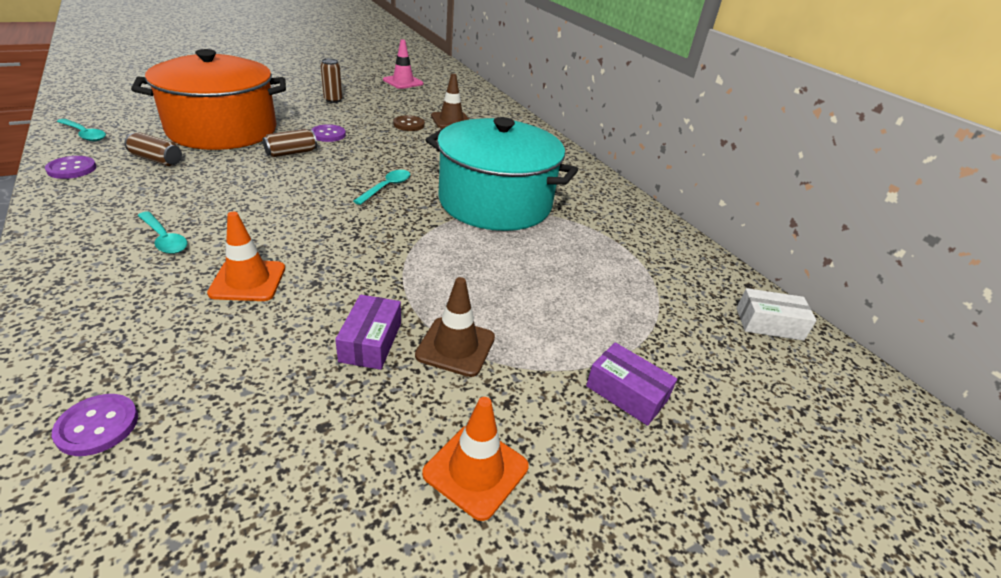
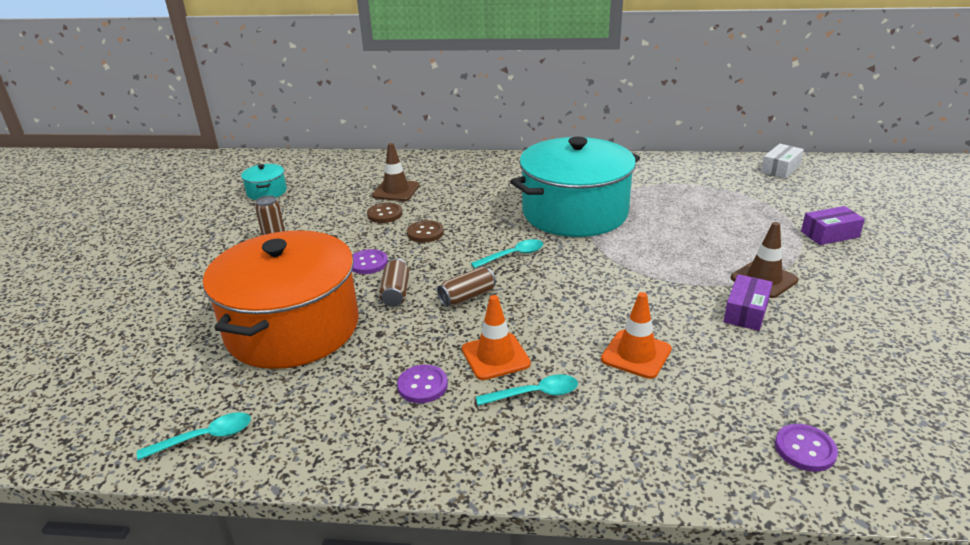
camera: 50 degrees left, 5 degrees down
(72, 169) = (312, 451): purple button -> purple button (422, 385)
(157, 160) = (339, 383): brown can -> brown can (467, 297)
(370, 342) = (746, 312): purple box -> purple box turned 75 degrees clockwise
(386, 187) = (513, 255): turquoise spoon -> turquoise spoon turned 90 degrees clockwise
(393, 145) = (425, 233): none -> brown button
(403, 82) = (267, 192): pink traffic cone -> turquoise pot
(476, 470) = (882, 301): orange traffic cone -> orange traffic cone (495, 356)

